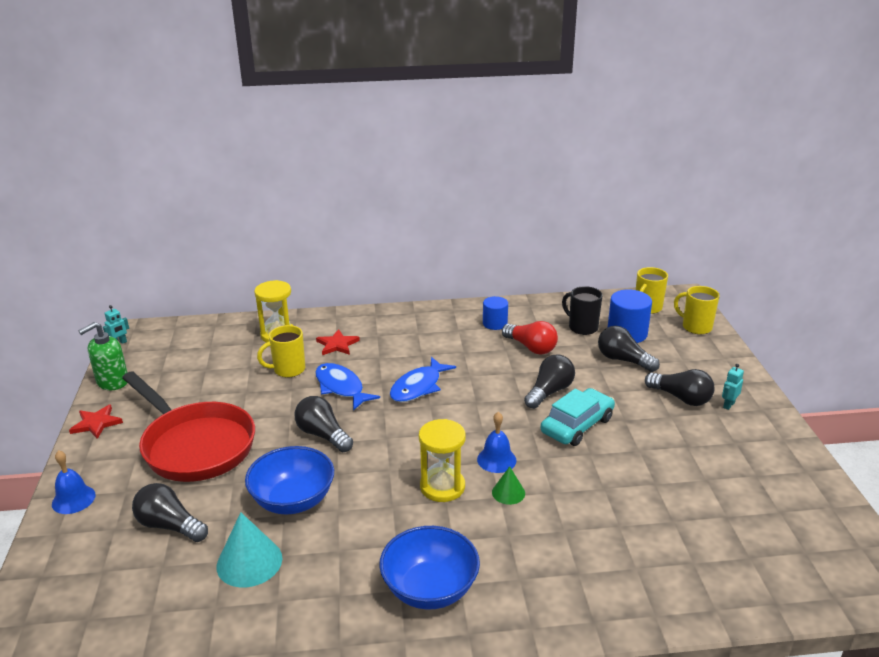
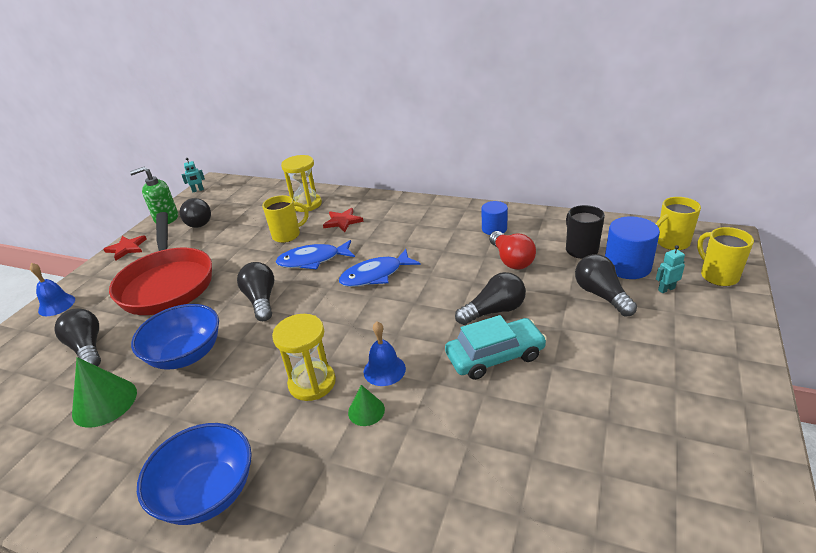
camera: 30 degrees right, 5 degrees up
(249, 562) = (104, 402): turquoise cone -> green cone
(288, 370) = (287, 235): yellow mug -> yellow mug turned 150 degrees clockwise
(341, 387) = (313, 260): blue fish -> blue fish turned 90 degrees counterclockwise
(681, 398) = (641, 357): black light bulb -> black light bulb (198, 221)
(728, 405) = (698, 382): turquoise robot -> turquoise robot (666, 289)

